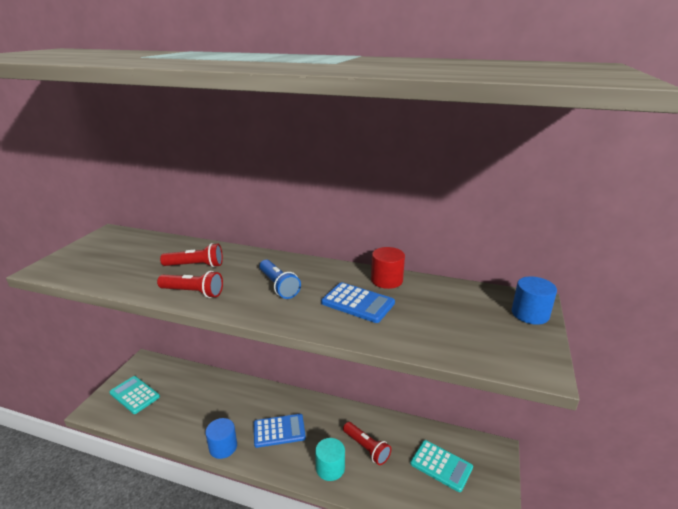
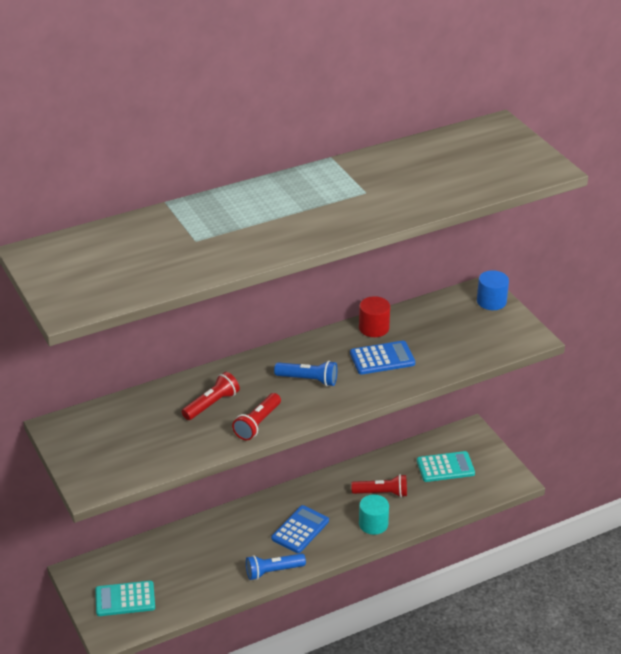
camera: 45 degrees left, 10 degrees up
(193, 292) = (257, 424): red flashlight -> red flashlight turned 150 degrees clockwise
(223, 447) = (273, 571): blue cylinder -> blue flashlight

